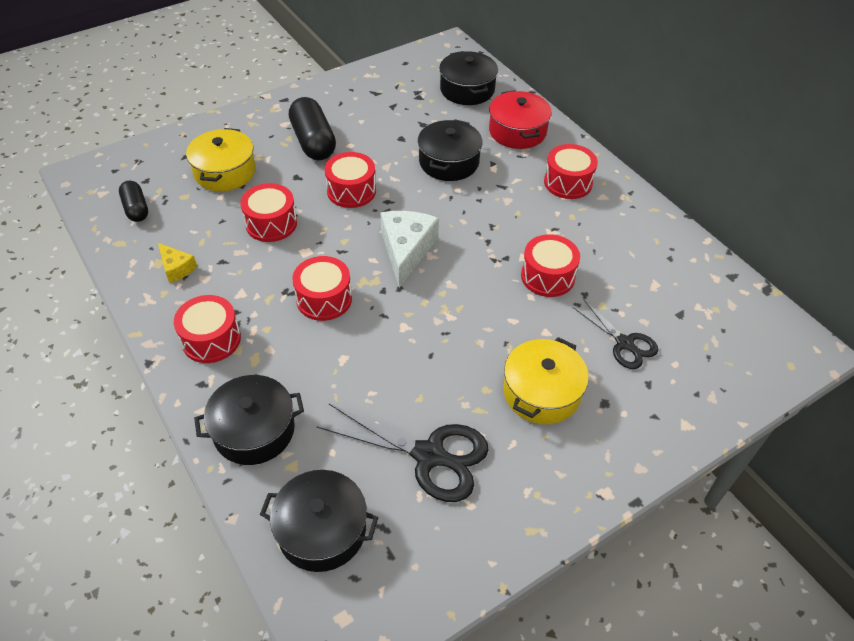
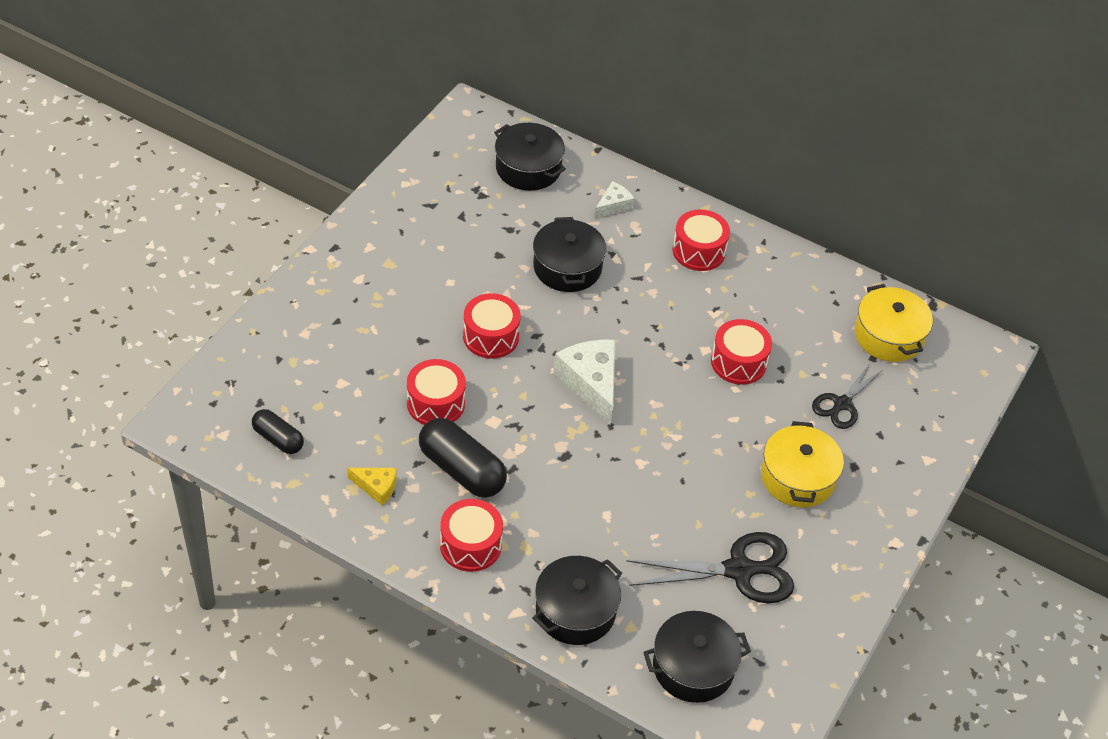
camera: 30 degrees left, 0 degrees up
(225, 172) = (339, 361): yellow pot -> yellow pot (888, 336)
(313, 142) = (408, 291): black capsule -> black capsule (461, 470)
(324, 299) = (547, 464): red drum -> none
(517, 131) = (613, 205): red pot -> white cheese
(625, 343) = (841, 404): black scissors -> black scissors turned 105 degrees clockwise

